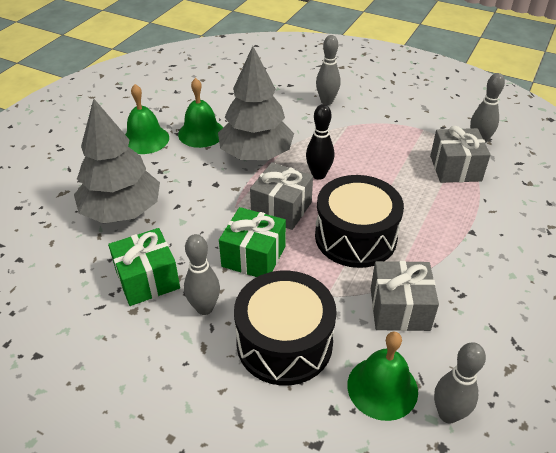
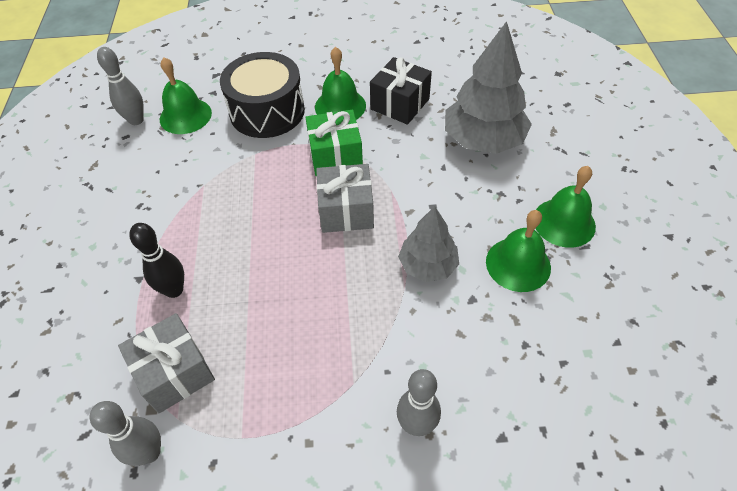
camera: 150 degrees right, 10 degrees up
(147, 279) = (400, 104): green gift -> black gift
(204, 308) = (340, 106): grey bowling pin -> green bell
(256, 154) = (428, 265): grey tree -> grey tree, size x0.60
(318, 175) = (337, 272): black bowling pin -> black bowling pin (174, 290)
(355, 237) = (257, 215): black drum -> none
(399, 309) = (190, 170): grey gift -> none

